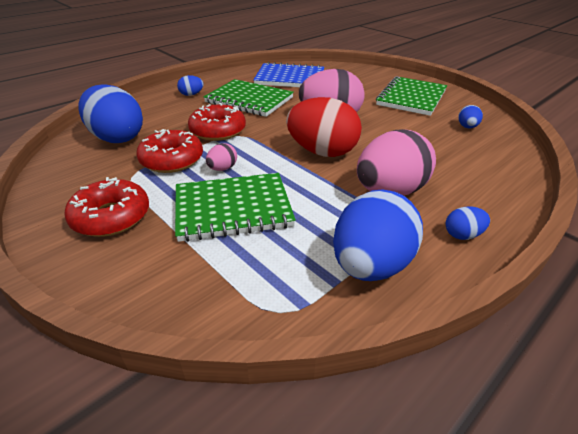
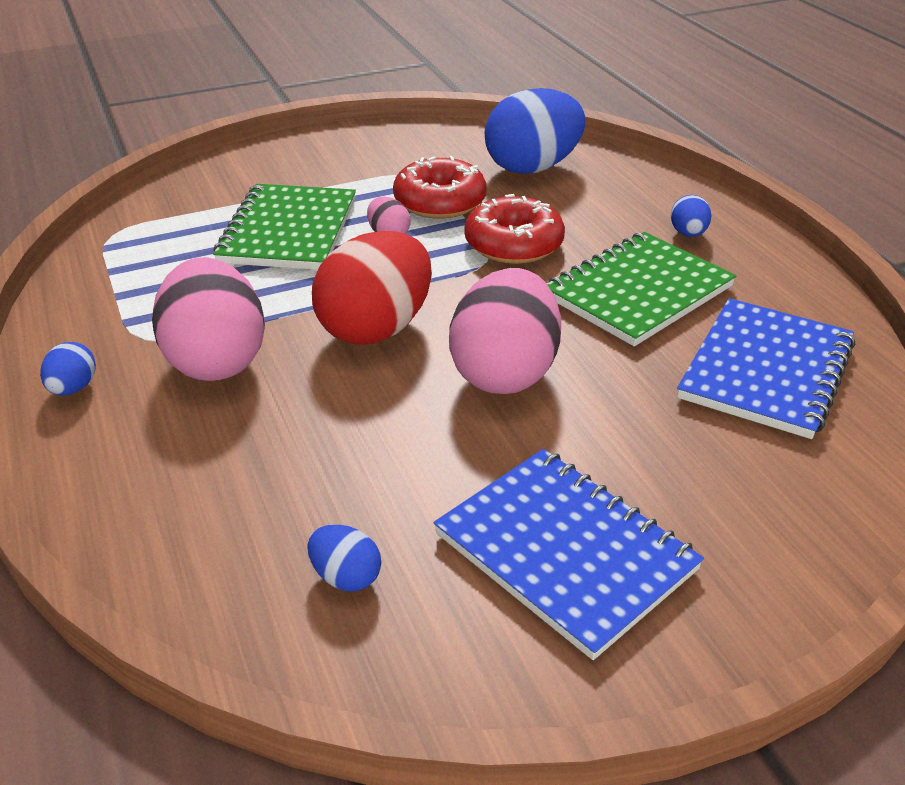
camera: 110 degrees right, 0 degrees up
(111, 217) = (336, 164): red donut -> none
(370, 265) = (107, 299): blue egg -> none
(411, 98) = (565, 551): green notebook -> blue notebook

